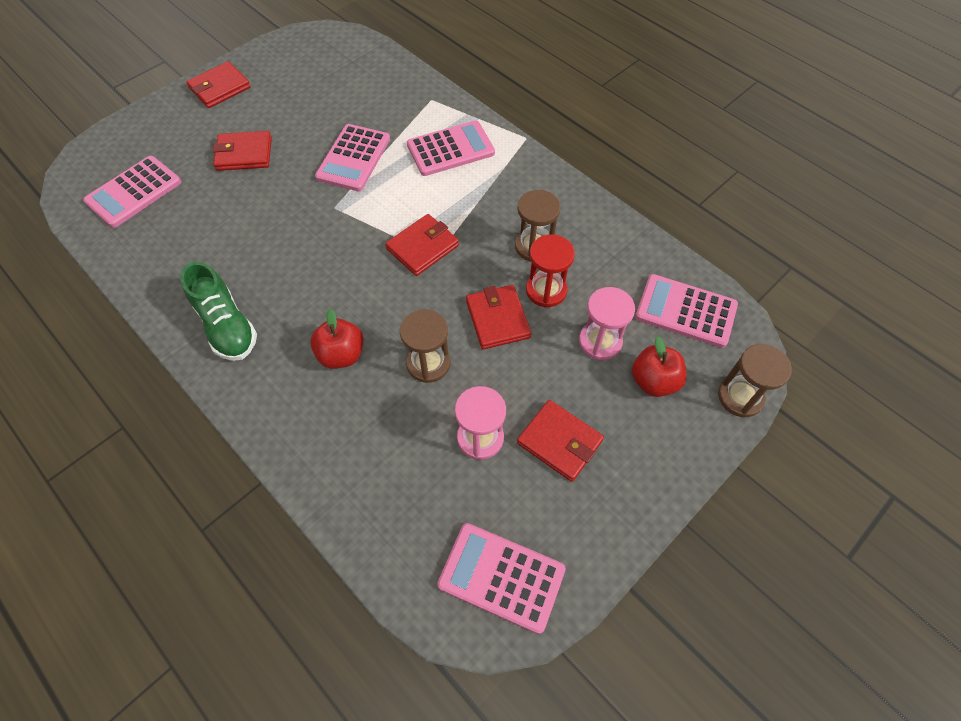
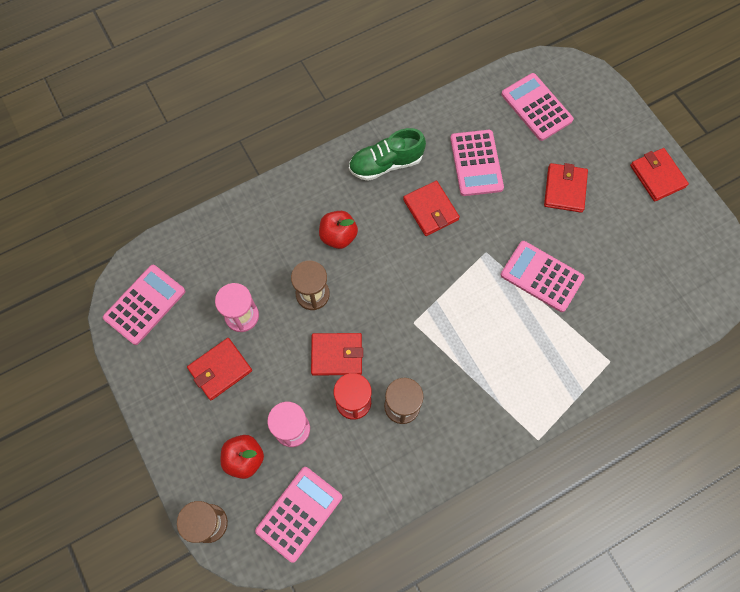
camera: 105 degrees right, 10 degrees up
(422, 247) = (424, 313): red wallet -> red wallet (430, 210)
(450, 149) = (536, 363): pink calculator -> pink calculator (476, 163)

